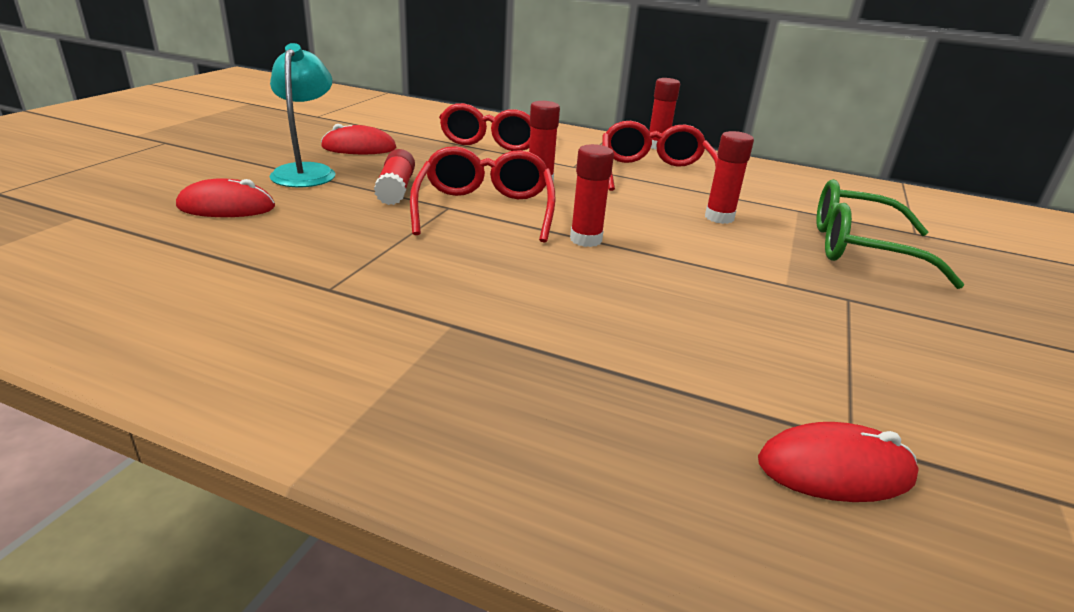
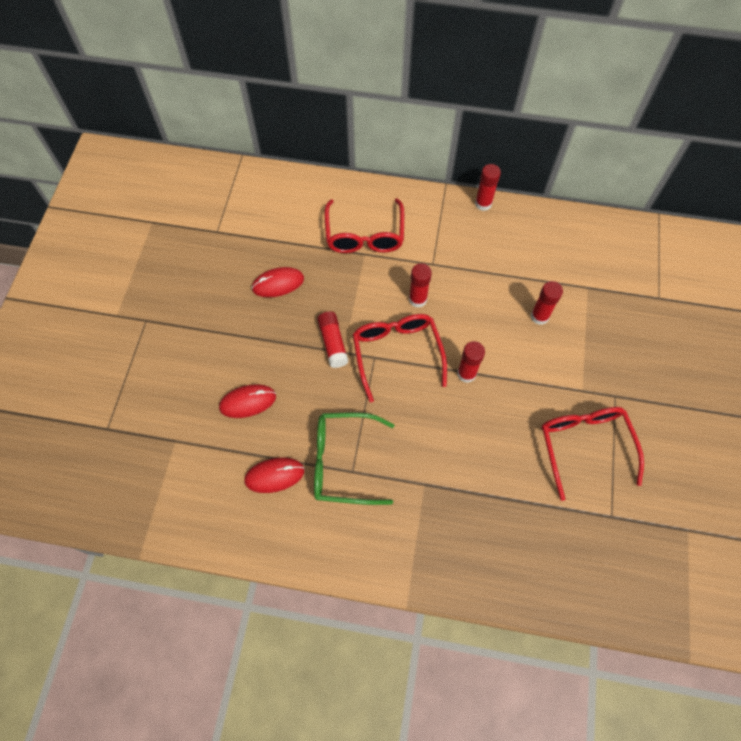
camera: 10 degrees left, 35 degrees up
(306, 171) = (265, 336): turquoise lamp -> none
(654, 173) = (489, 258): red glasses -> red glasses (584, 446)
(835, 469) = (604, 537): red mouse -> red mouse (274, 475)
(860, 248) = (624, 332): green glasses -> green glasses (343, 462)

